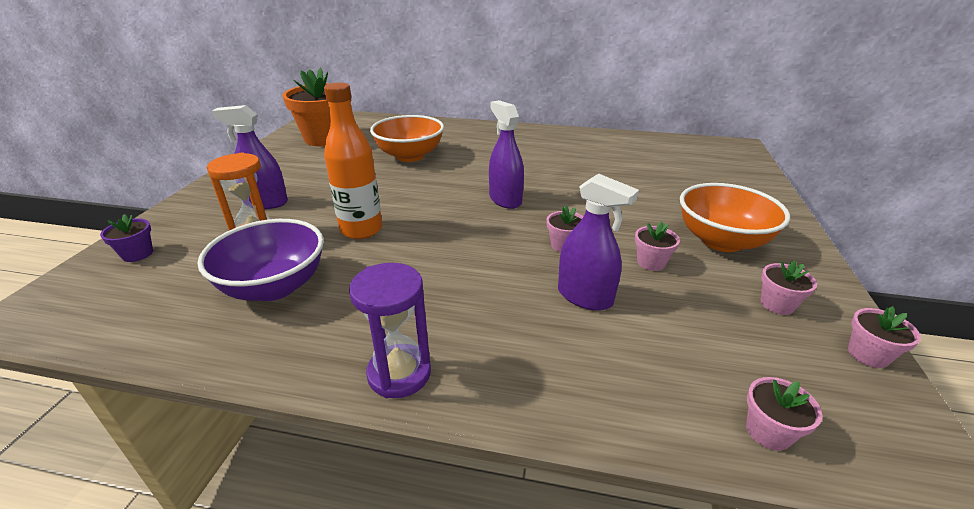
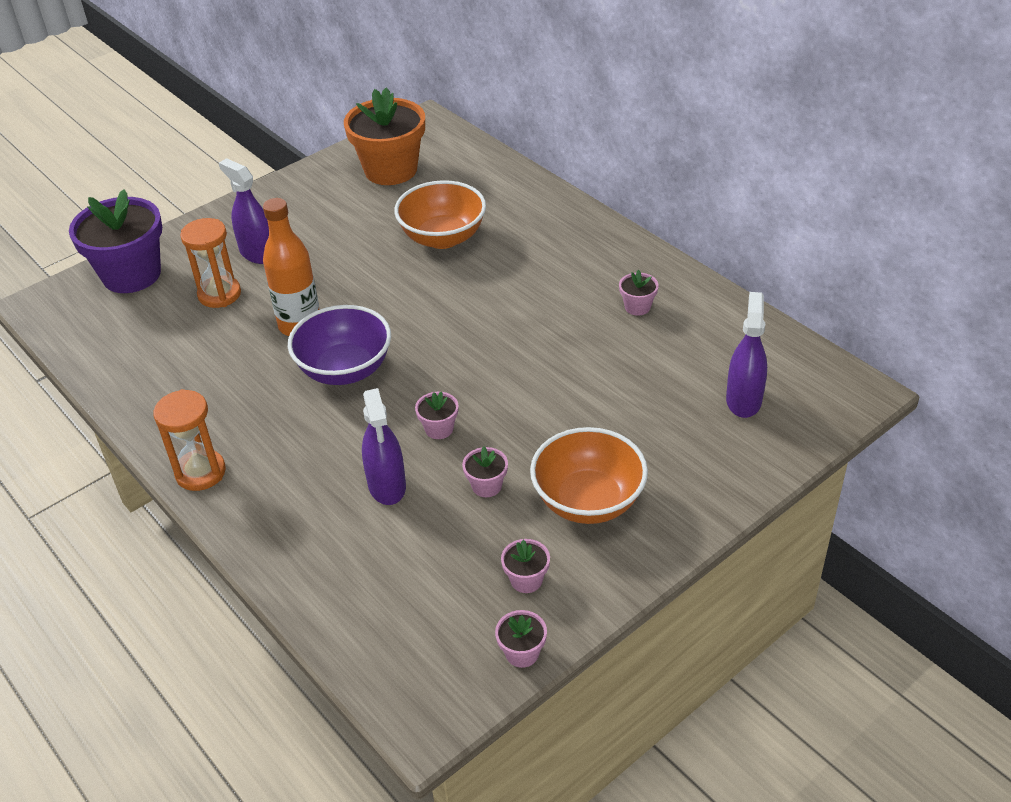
camera: 40 degrees right, 10 degrees up
(137, 254) = (131, 275): purple flower pot -> purple flower pot, size x2.36
(274, 286) = (191, 356): purple bowl -> purple bowl (345, 369)
(399, 373) = (200, 472): purple hourglass -> orange hourglass
(505, 200) = (459, 347): purple spray bottle -> purple spray bottle (743, 400)
(768, 432) = (362, 643): pink flower pot -> pink flower pot (637, 307)

